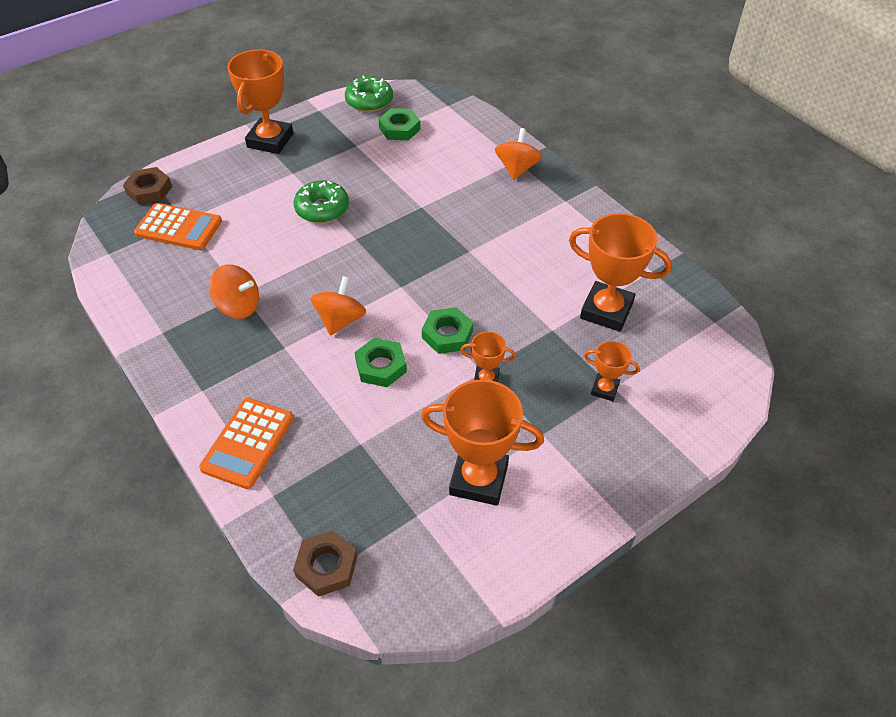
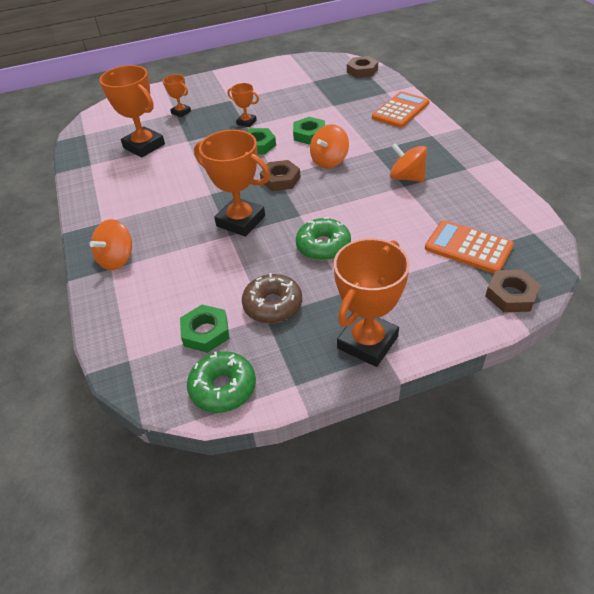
camera: 160 degrees left, 5 degrees down
(353, 154) = (273, 305): none -> brown donut
(394, 281) = (280, 179): none -> brown nut
(478, 479) = (275, 88): orange trophy -> orange trophy (241, 221)

